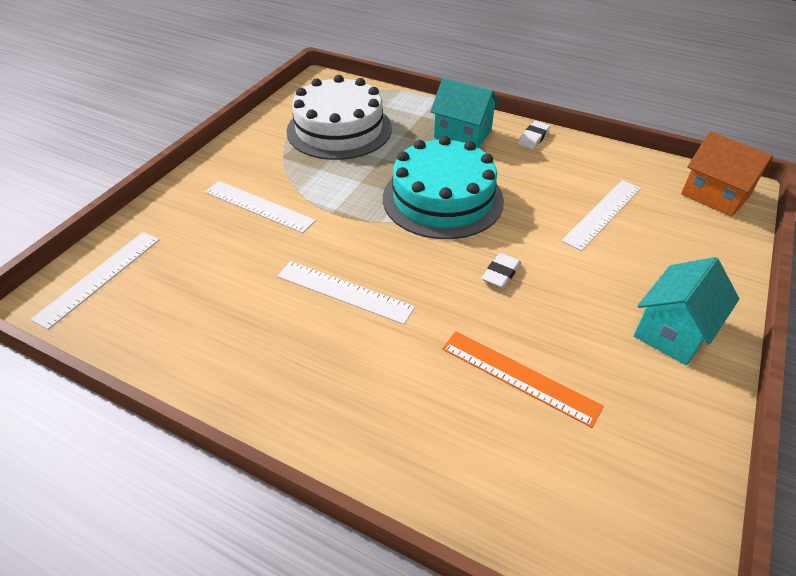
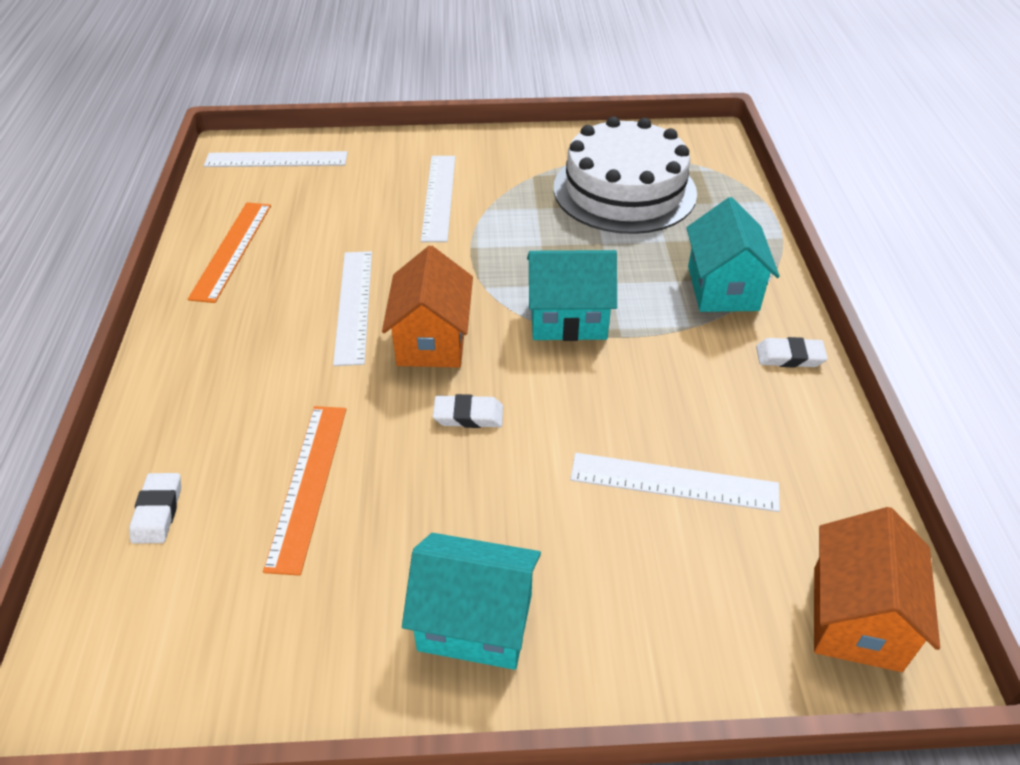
camera: 60 degrees right, 0 degrees up
(202, 345) = (231, 250): none -> orange ruler
(415, 265) = (432, 340): none -> orange house
(442, 199) = (568, 319): turquoise cake -> turquoise house
(498, 482) = (158, 511): none -> white eraser

